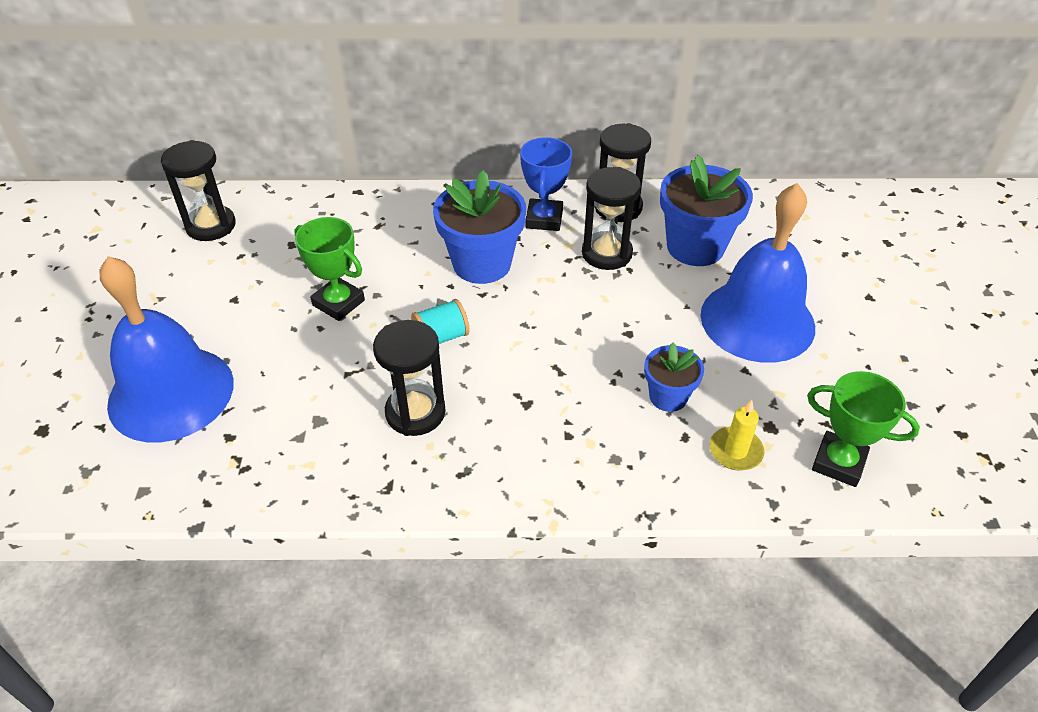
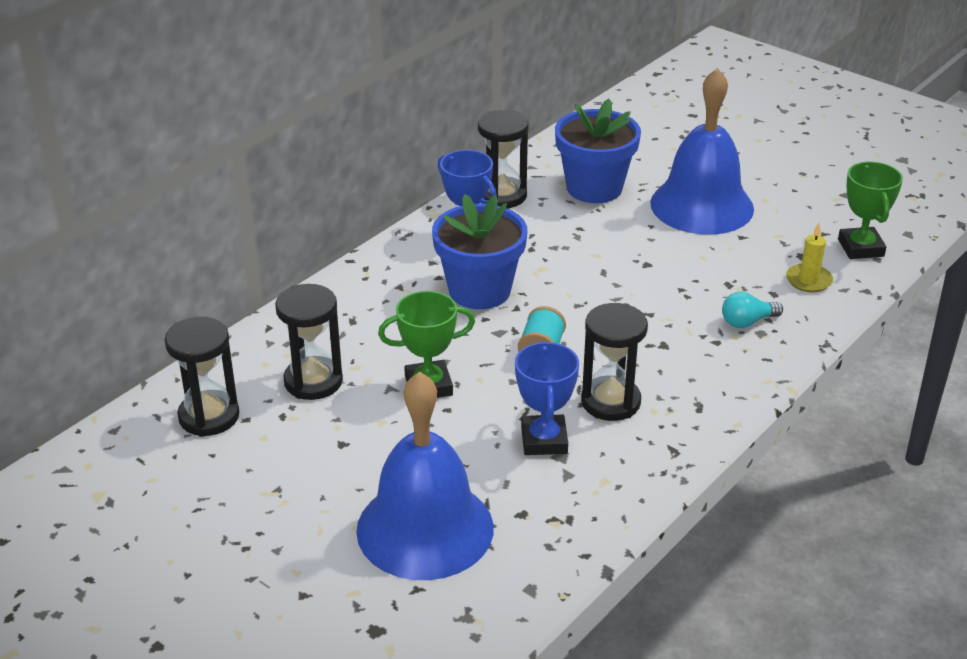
camera: 50 degrees left, 10 degrees down
(329, 400) = (544, 440): none -> blue trophy
(606, 253) = (548, 228): black hourglass -> black hourglass (313, 381)
(620, 441) = (747, 322): none -> turquoise light bulb
(668, 397) = (729, 280): blue flower pot -> none
(838, 463) = (860, 248): green trophy -> green trophy turned 75 degrees counterclockwise

